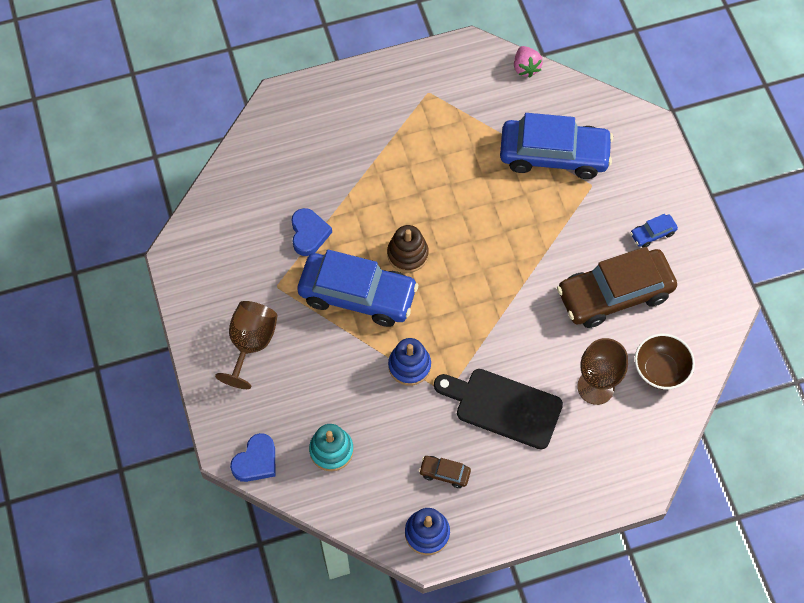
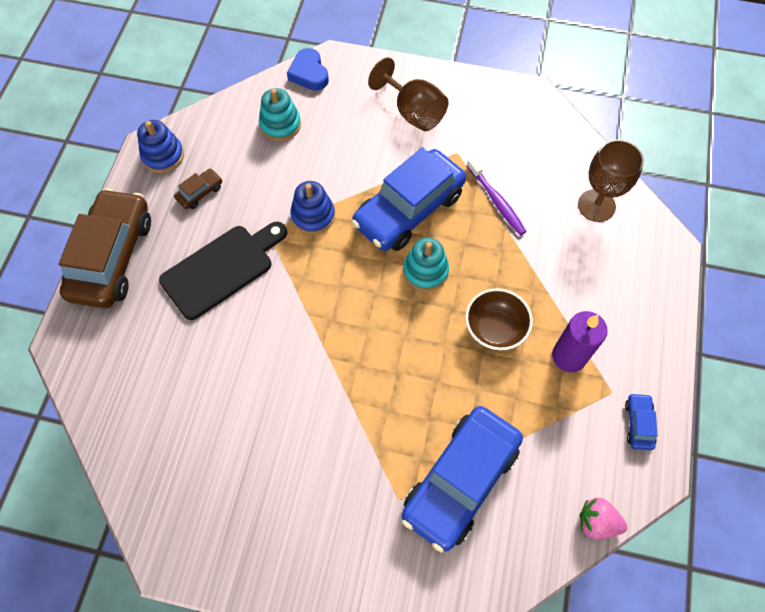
camera: 120 degrees right, 0 degrees up
(309, 234) = (496, 201): blue heart -> purple toothbrush
(407, 254) = (425, 271): brown stacking toy -> turquoise stacking toy
(417, 128) = (569, 356): none -> purple candle
(595, 387) = (181, 359): brown goblet -> brown goblet (596, 205)
(614, 294) = (259, 439): brown car -> brown car (112, 257)
(652, 234) = (300, 528): blue car -> blue car (638, 424)
(660, 370) = (152, 431): brown bowl -> brown bowl (494, 329)

